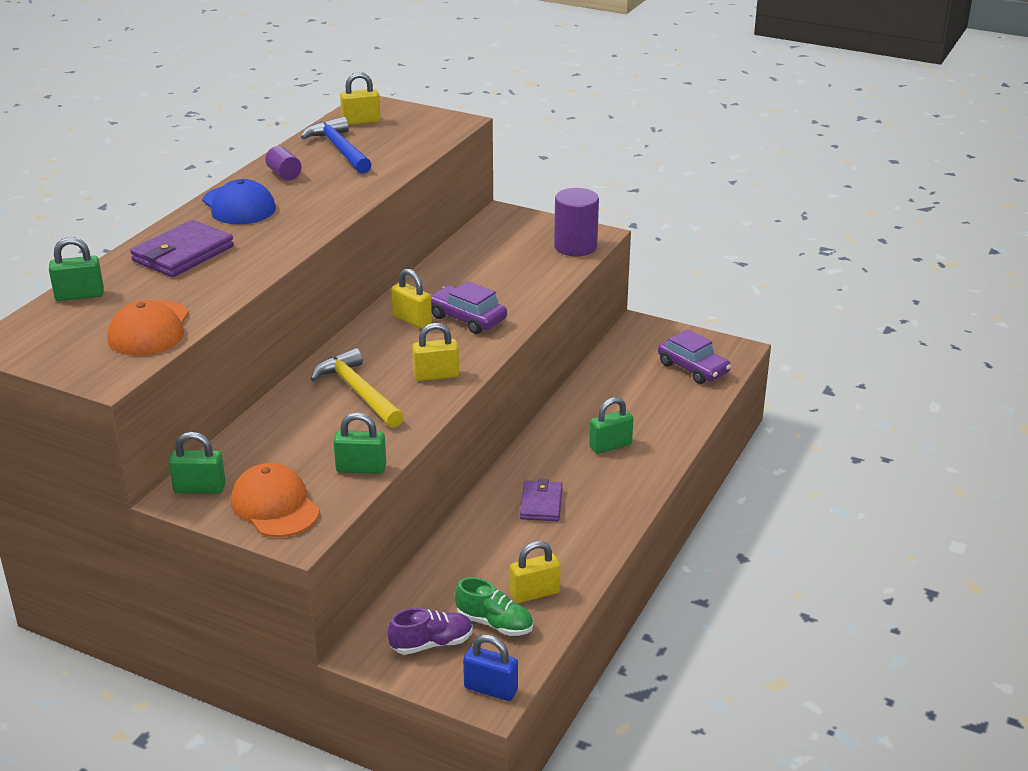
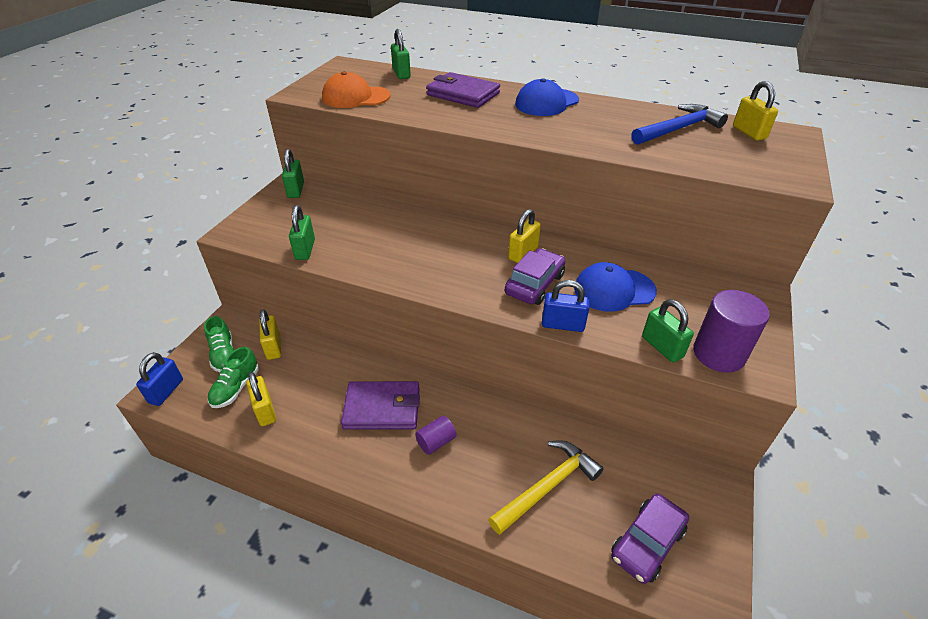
camera: 85 degrees right, 10 degrees up
(275, 506) = (269, 219): orange cap -> none
(284, 174) = (612, 112): purple cylinder -> purple cylinder (436, 442)
(358, 392) = (408, 237): yellow hammer -> yellow hammer (548, 486)
(431, 643) = (224, 355): purple shoe -> green shoe
(436, 375) = (435, 274): yellow padlock -> yellow padlock (273, 347)
(485, 278) = (614, 290): none -> blue cap
(530, 310) = (562, 325): none -> blue padlock
(541, 504) = (382, 408): purple wallet -> purple wallet, size x1.53
(610, 446) = (475, 459): green padlock -> green padlock (662, 347)

